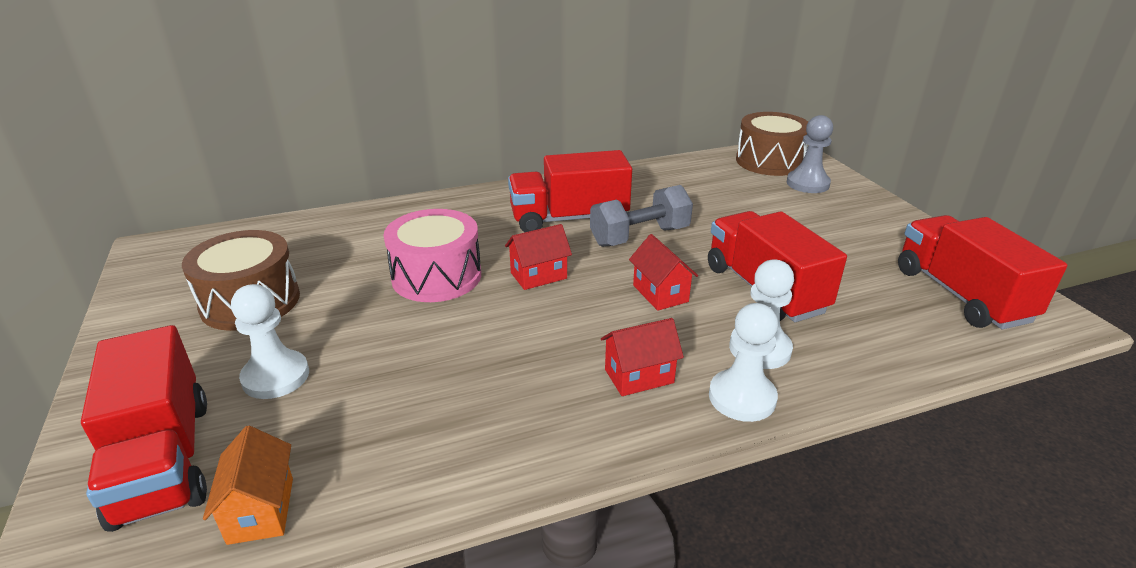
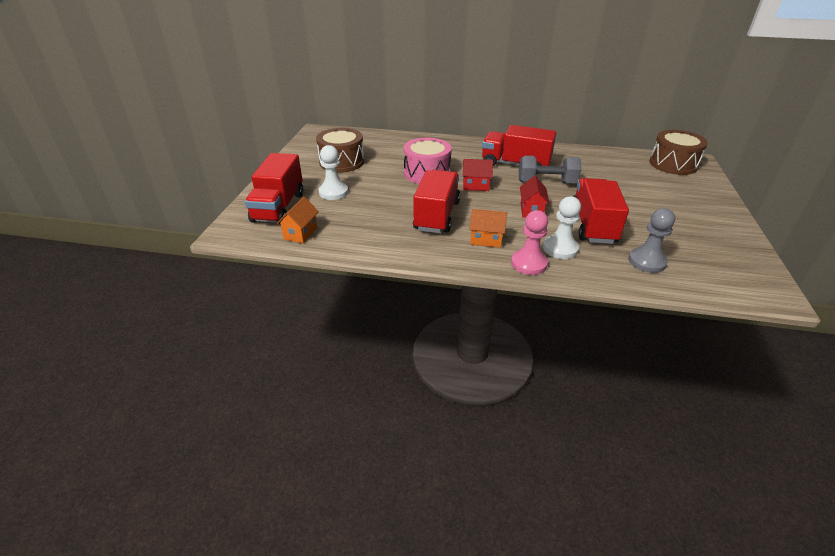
camera: 30 degrees right, 5 degrees up
(639, 376) = (486, 240): red house -> orange house
(742, 397) = (528, 264): white pawn -> pink pawn
(807, 184) = (685, 182): grey pawn -> grey pawn (647, 261)
(960, 295) = (718, 263): red truck -> red truck (436, 216)

